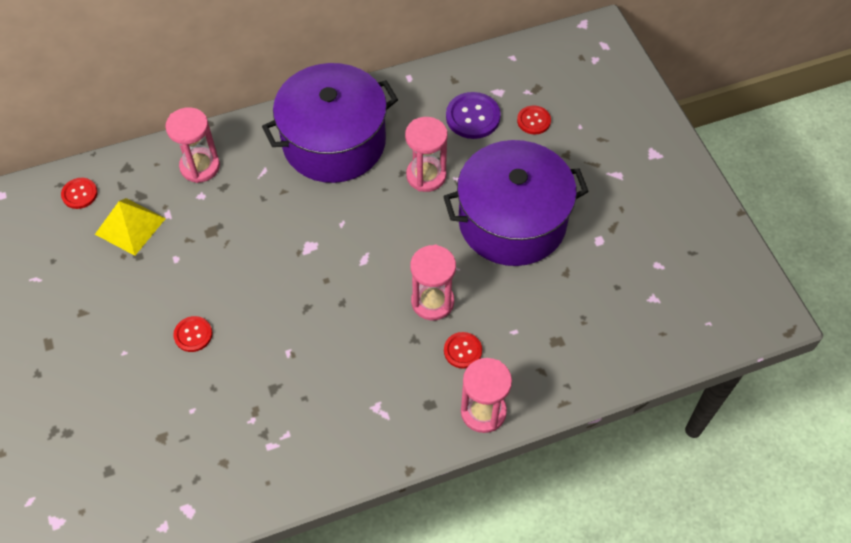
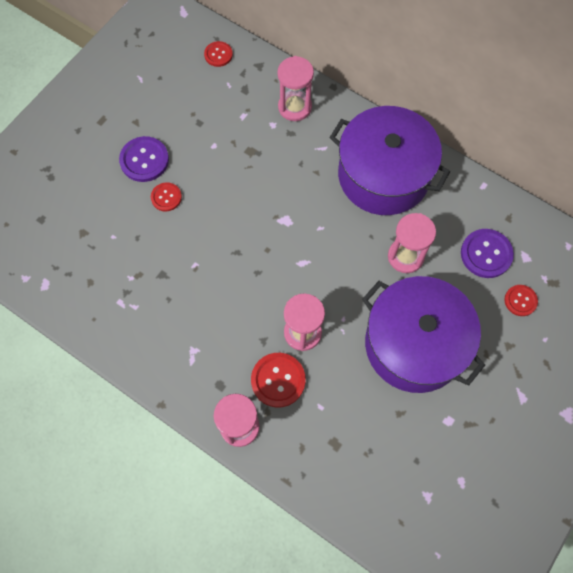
camera: 55 degrees right, 10 degrees up
(130, 226) = (217, 101): yellow pyramid -> none
(133, 330) = (144, 160): none -> purple button
(462, 351) = (278, 380): red button -> red button, size x1.62

